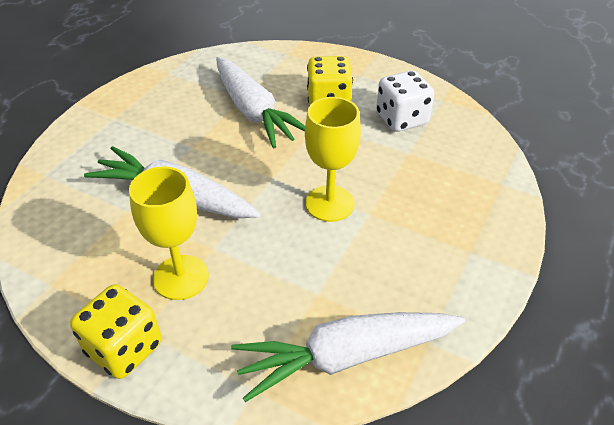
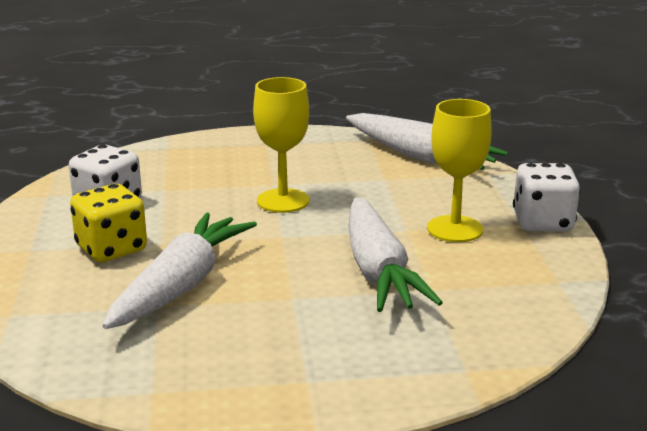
camera: 125 degrees left, 20 degrees down
(124, 348) = (542, 223): yellow dice -> white dice

